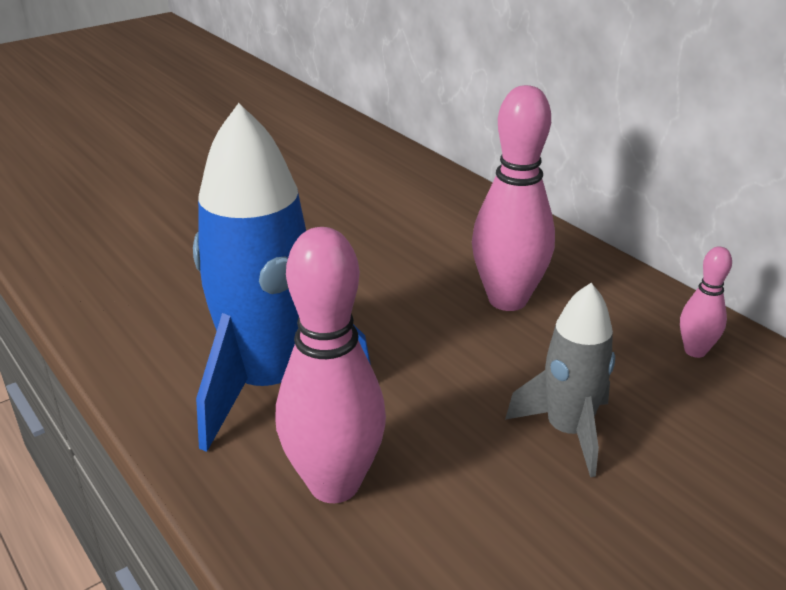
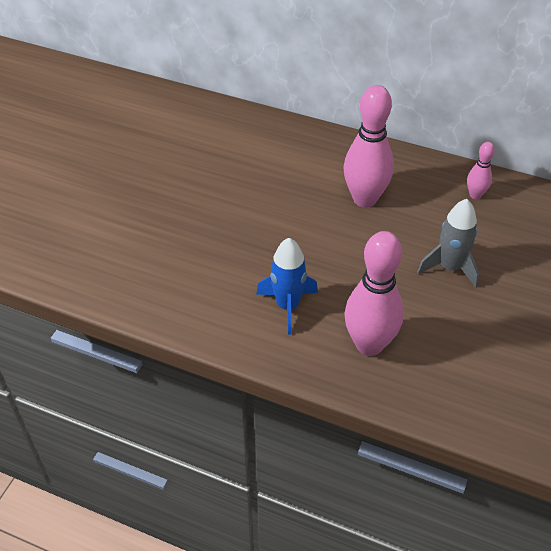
camera: 30 degrees left, 15 degrees up
(269, 384) = (288, 306): blue rocket -> blue rocket, size x0.56

